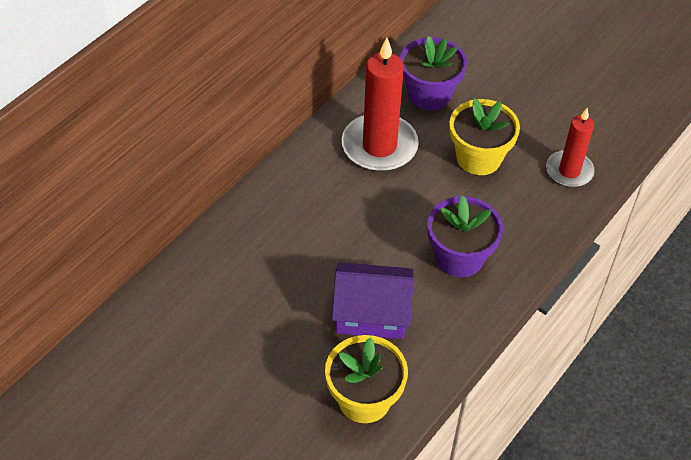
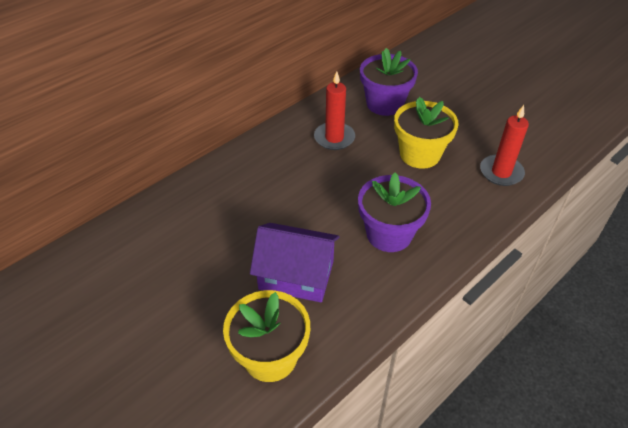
camera: 10 degrees right, 5 degrees down
(379, 146) = (334, 138): red candle -> red candle, size x0.62

